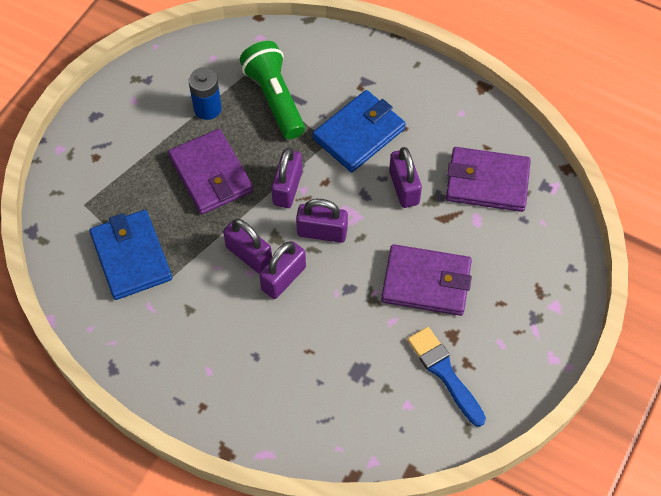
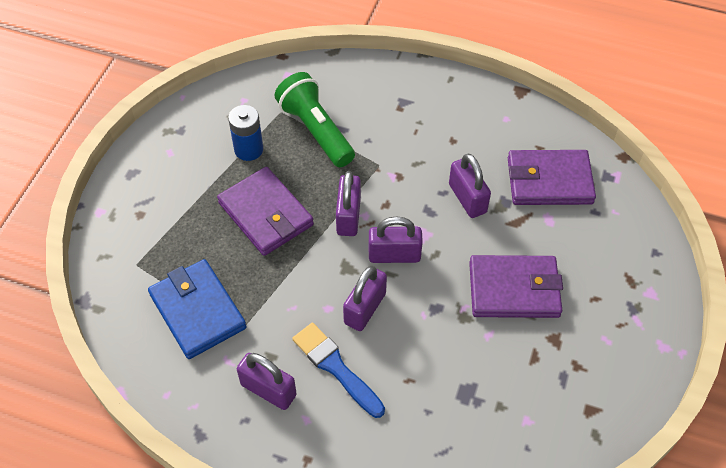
camera: 10 degrees left, 5 degrees down
(249, 255) = (323, 290): purple padlock -> purple padlock (268, 390)
(359, 134) = (409, 153): blue wallet -> none
(445, 373) = (557, 380): blue brush -> blue brush (336, 368)

